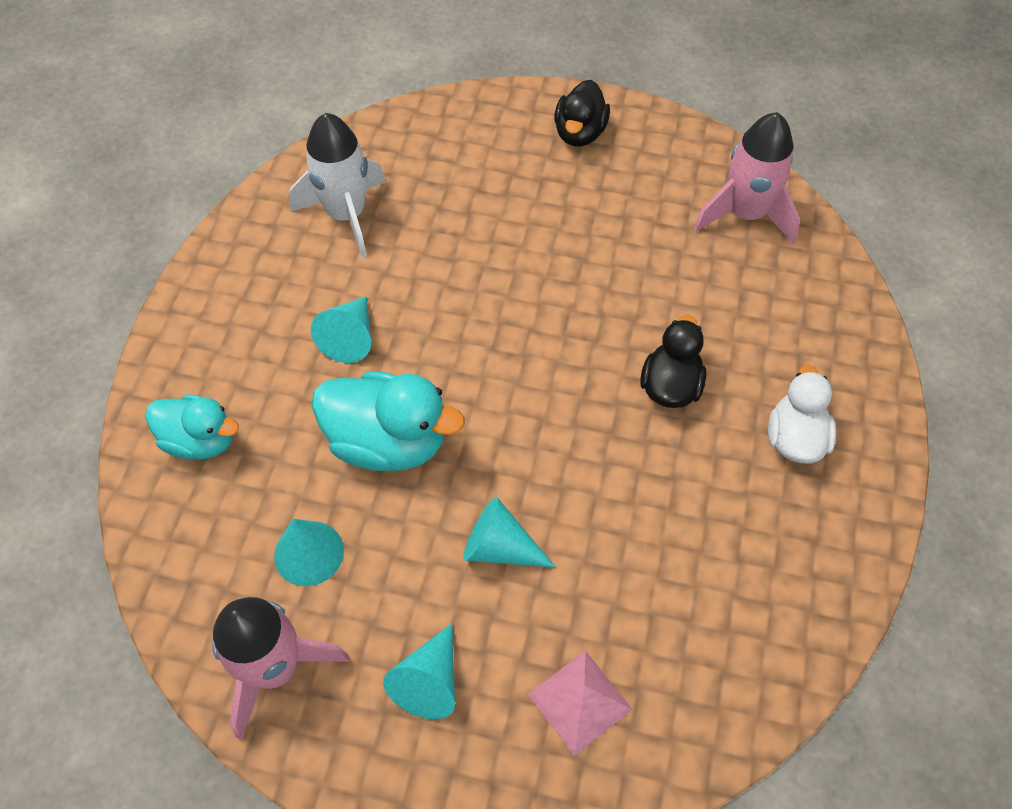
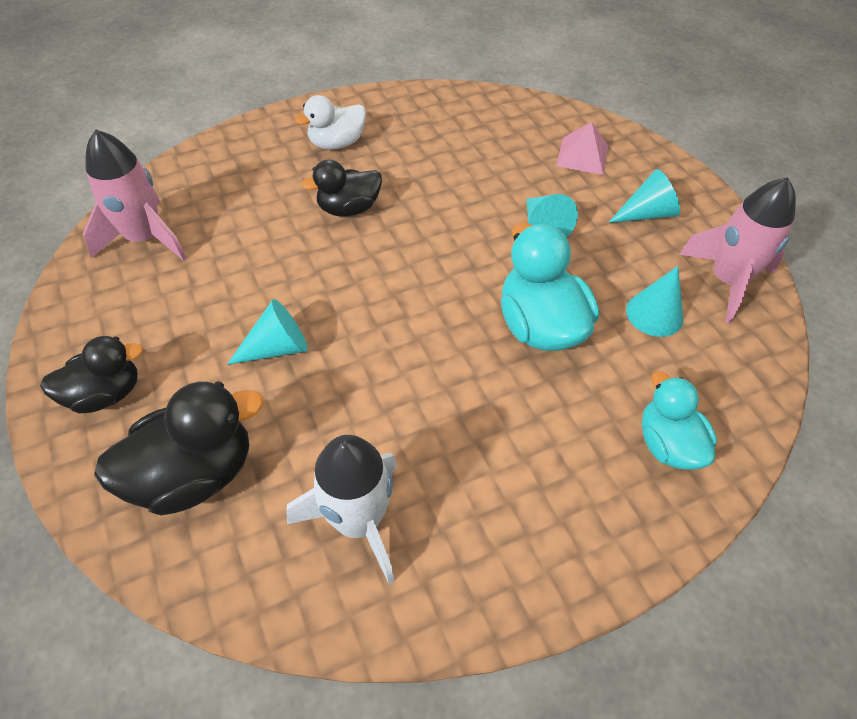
camera: 130 degrees left, 5 degrees down
(350, 338) = (483, 412): turquoise cone -> turquoise cone (277, 347)
(466, 152) = (194, 473): none -> black duck

